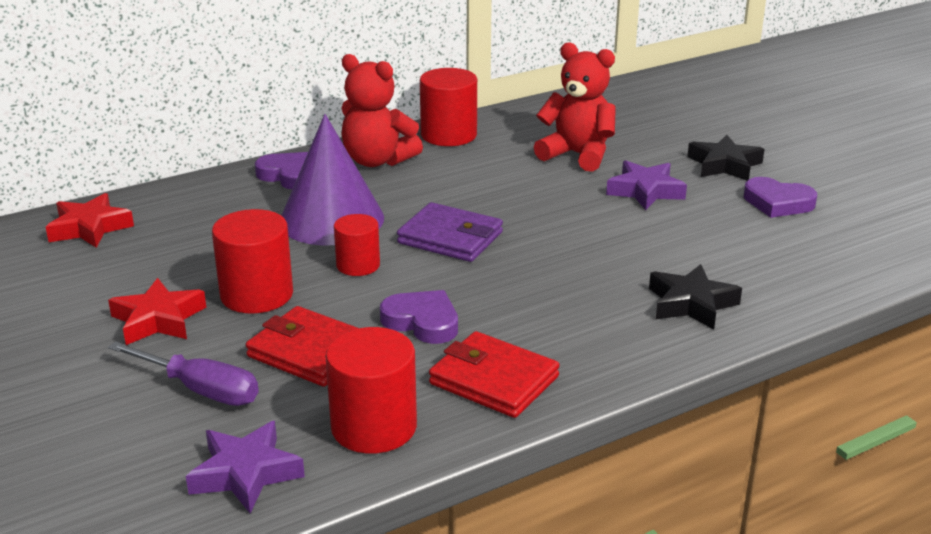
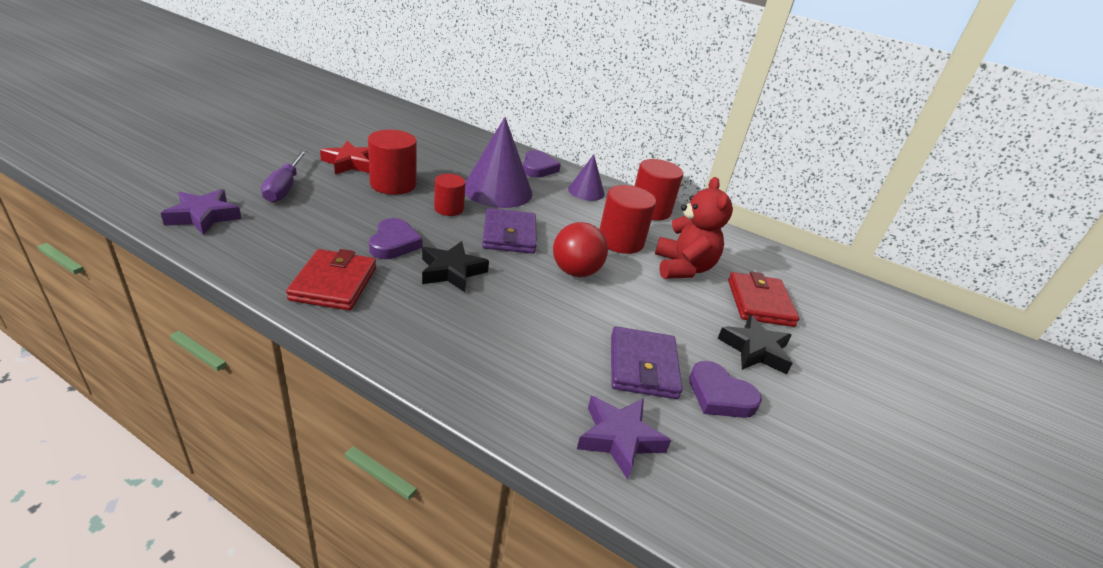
camera: 55 degrees right, 5 degrees up
(89, 228) = (431, 129): red star -> none
(310, 352) = (338, 212): red wallet -> red wallet (760, 303)
(374, 427) = (262, 248): red cylinder -> red cylinder (620, 241)
(377, 161) = (586, 191): red teddy bear -> purple cone
(552, 217) = (575, 272): none -> red ball
(645, 191) = (660, 311): purple star -> purple star (619, 438)
(691, 304) = (495, 364): black star -> black star (452, 271)
(725, 226) = (642, 366): none -> purple wallet
(777, 203) = (719, 395): purple heart -> purple heart turned 45 degrees counterclockwise

